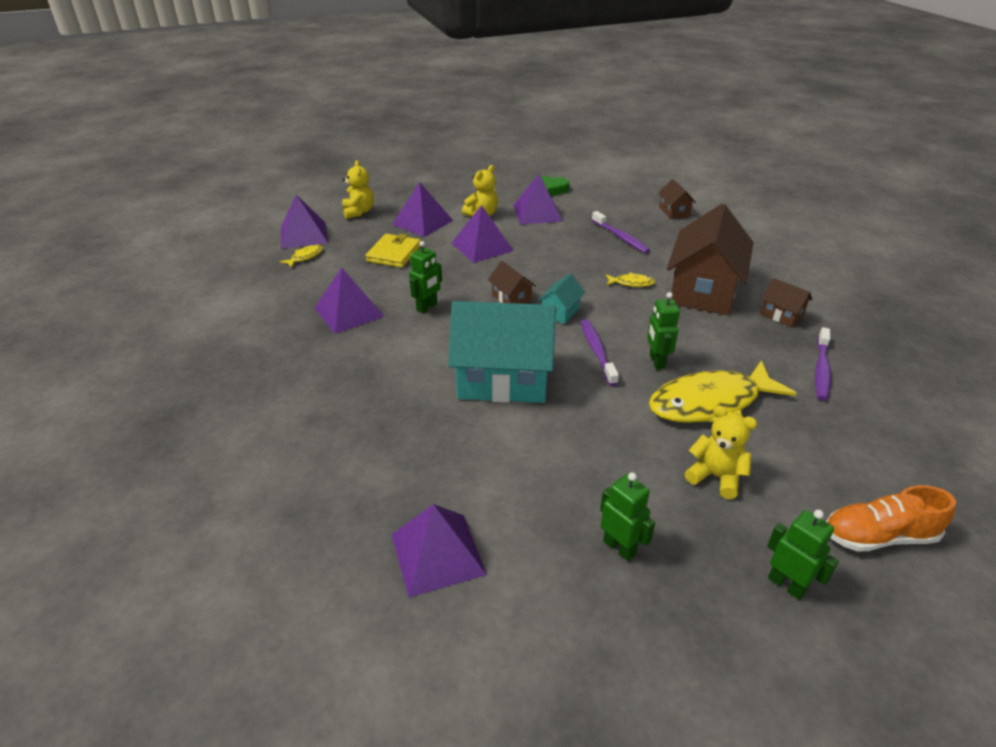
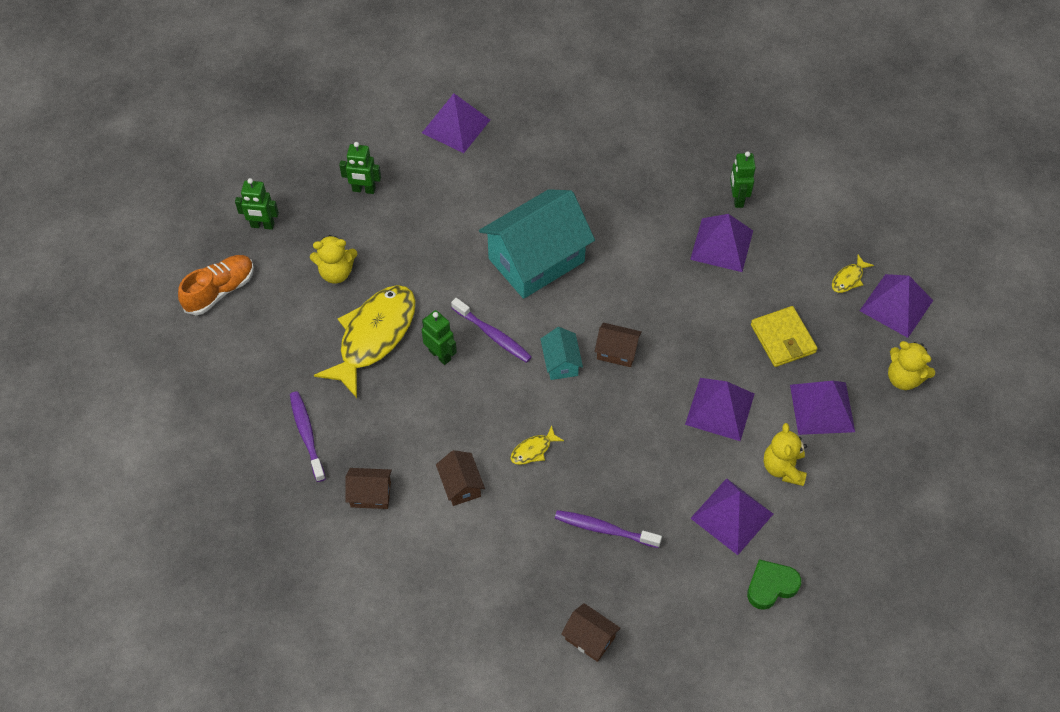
camera: 140 degrees right, 20 degrees up
(305, 257) = (848, 279): yellow fish -> yellow fish turned 45 degrees clockwise
(427, 307) = (670, 292): green robot -> green robot (737, 199)
(703, 291) = (461, 485): brown house -> brown house, size x0.44

